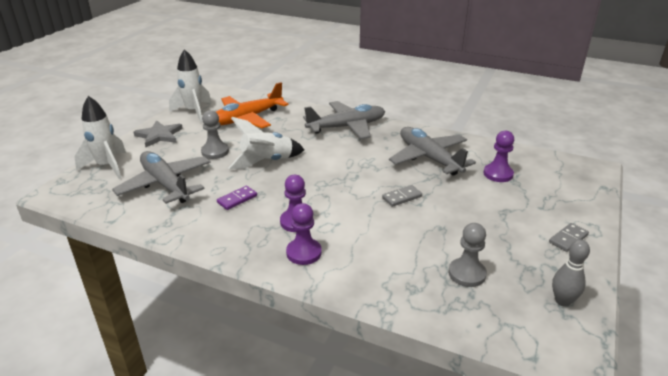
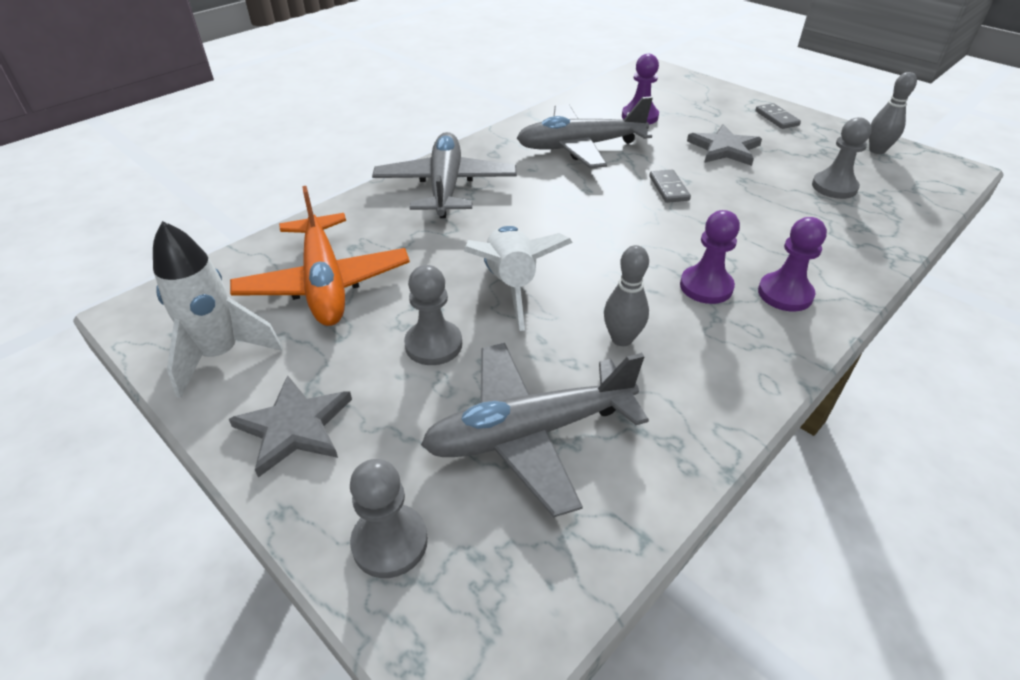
camera: 70 degrees left, 10 degrees up
(107, 166) = (390, 542): white rocket -> grey pawn
(237, 199) = (621, 339): purple domino -> grey bowling pin
(482, 215) = (724, 149): none -> grey star

